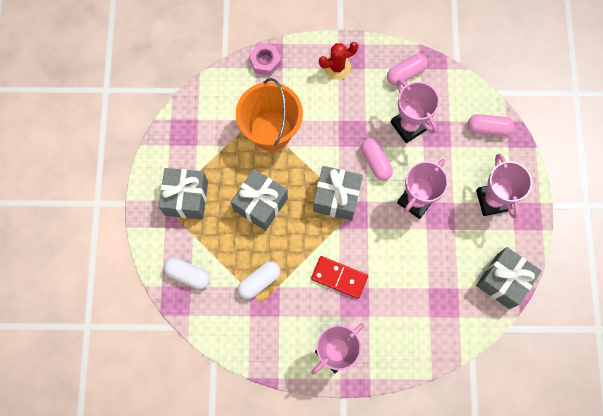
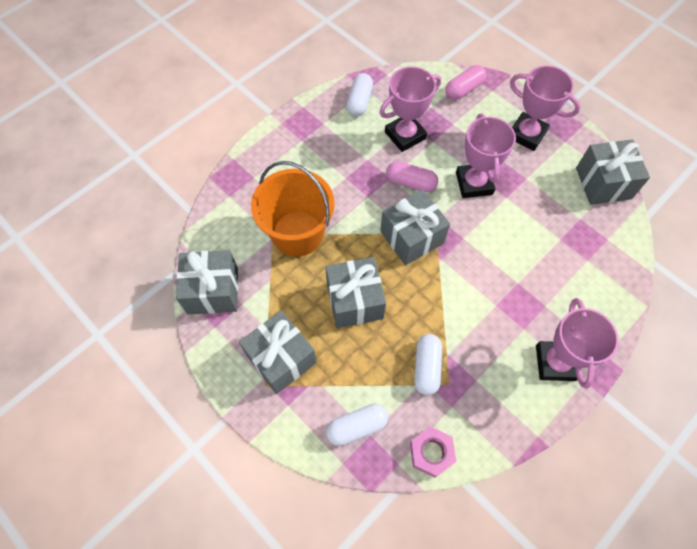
camera: 45 degrees left, 10 degrees down
(188, 122) = (213, 291): none -> grey gift
(265, 62) = (233, 184): pink nut -> pink nut (431, 453)
(337, 67) = (299, 140): red cactus -> none
(339, 277) = (487, 297): red domino -> none
(406, 73) = (359, 101): pink capsule -> white capsule
(409, 126) = (405, 135): pink trophy -> pink trophy turned 45 degrees counterclockwise

